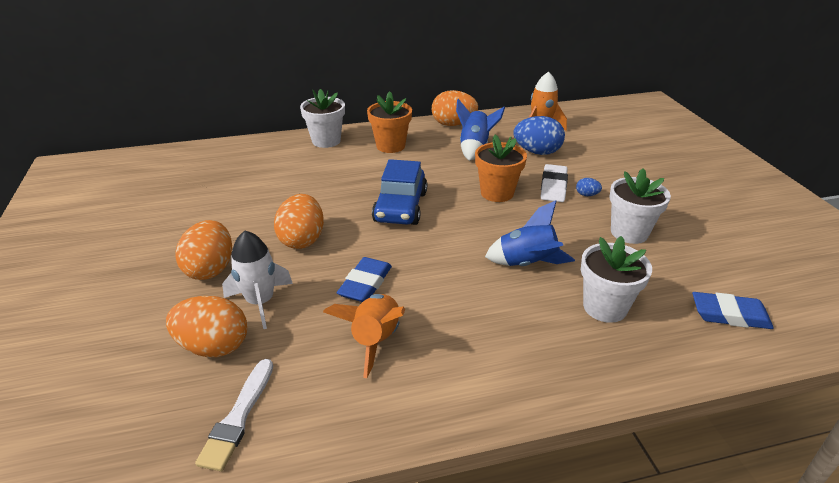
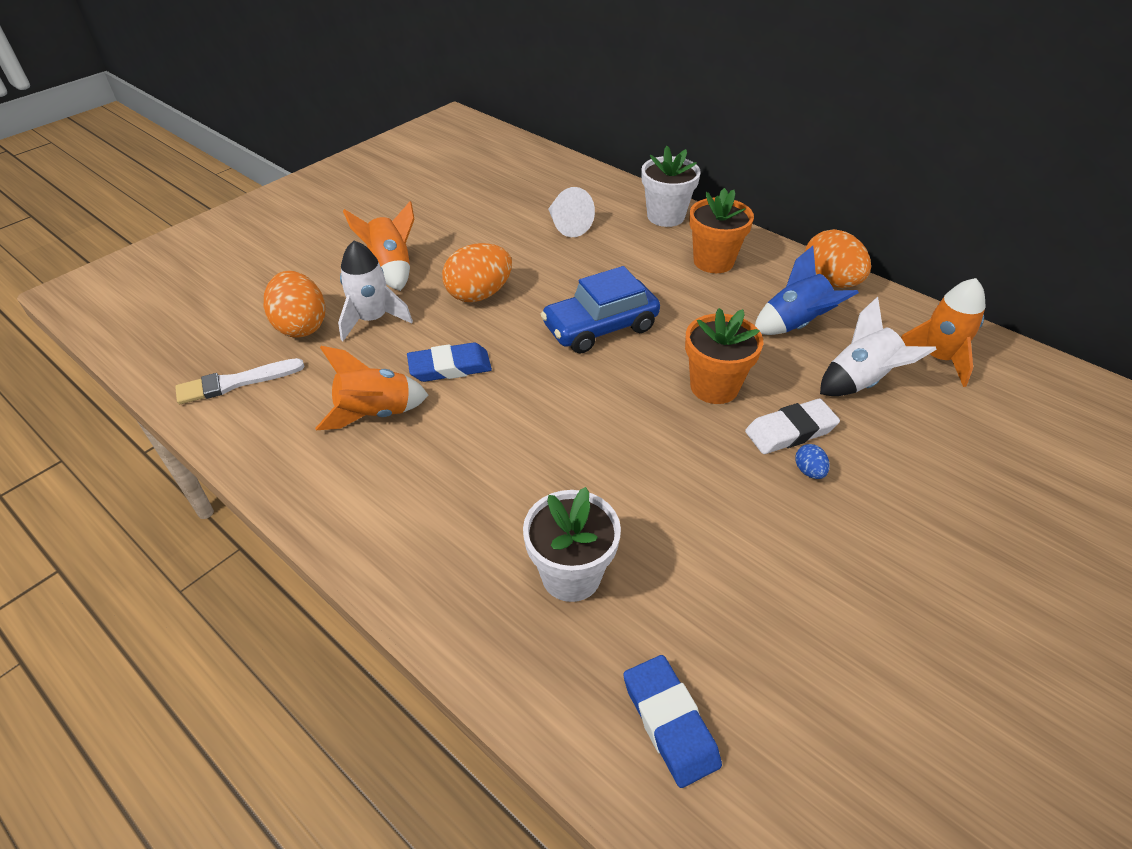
camera: 55 degrees right, 10 degrees up
(210, 269) = (392, 269): orange egg -> orange rocket
(280, 176) = (567, 226): none -> white cone
(527, 264) = (593, 472): blue rocket -> none
(537, 152) = (860, 382): blue egg -> white rocket
(629, 232) = (762, 548): white flower pot -> none

